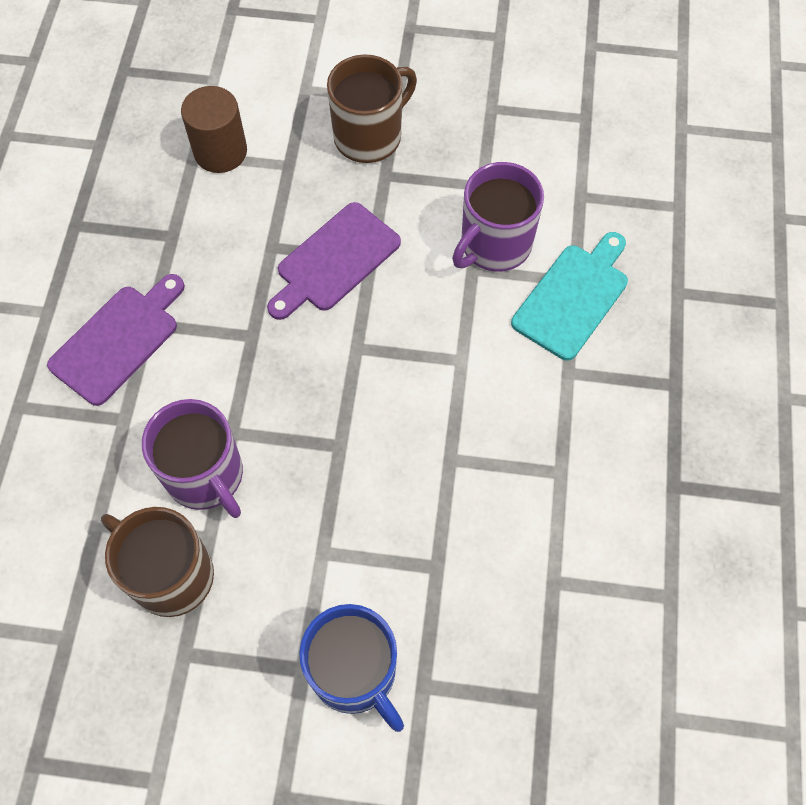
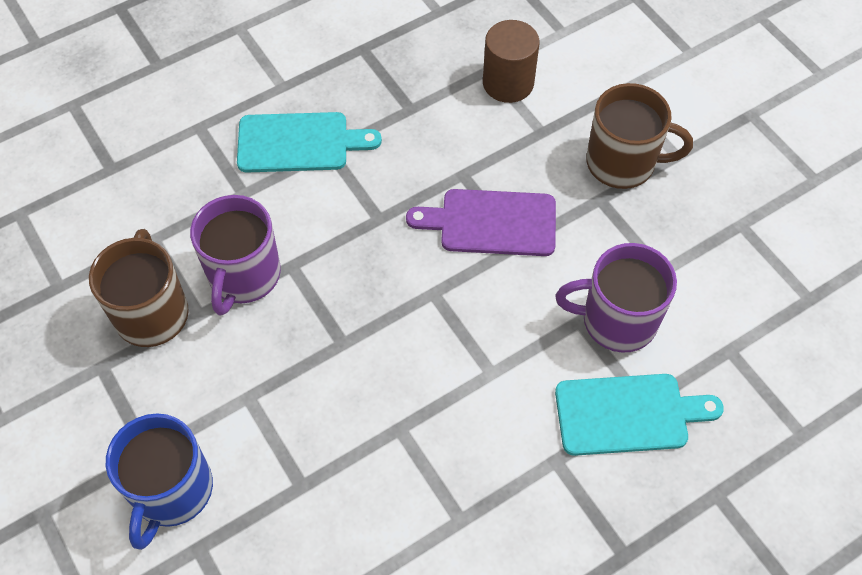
camera: 50 degrees right, 5 degrees down
(118, 340) = (299, 143): purple cutting board -> turquoise cutting board

